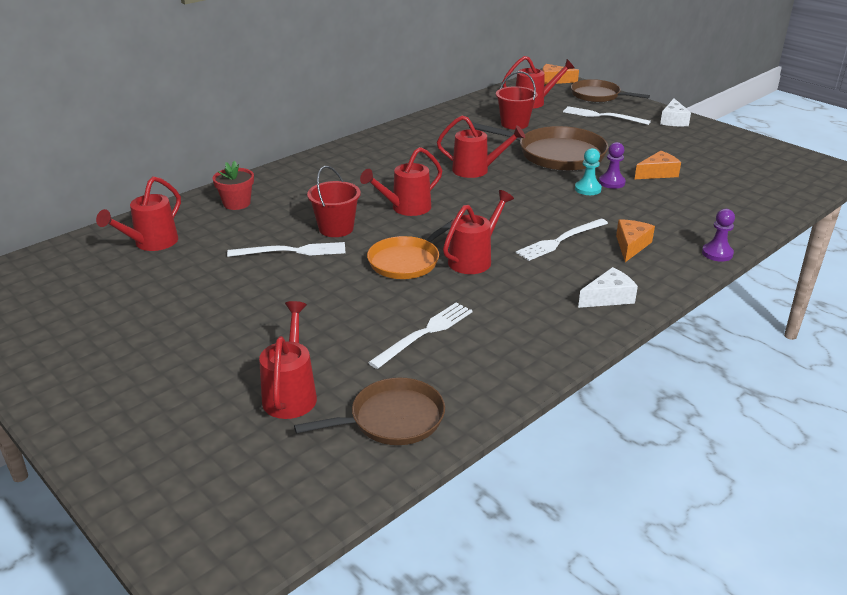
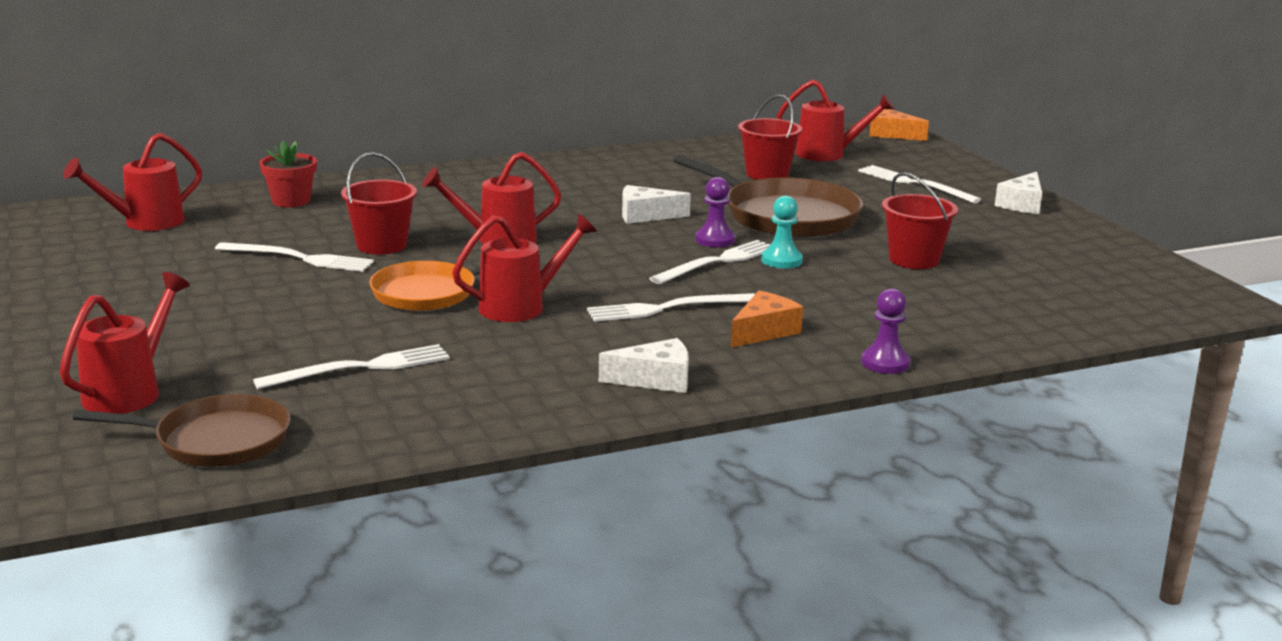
camera: 20 degrees right, 10 degrees down
(476, 170) = (645, 215): red watering can -> white cheese
(553, 198) = (717, 262): none -> white fork
(598, 95) = (938, 160): brown pan -> none
(611, 182) = (828, 259): purple pawn -> purple pawn (715, 240)
(657, 173) = (914, 260): orange cheese -> red bucket

